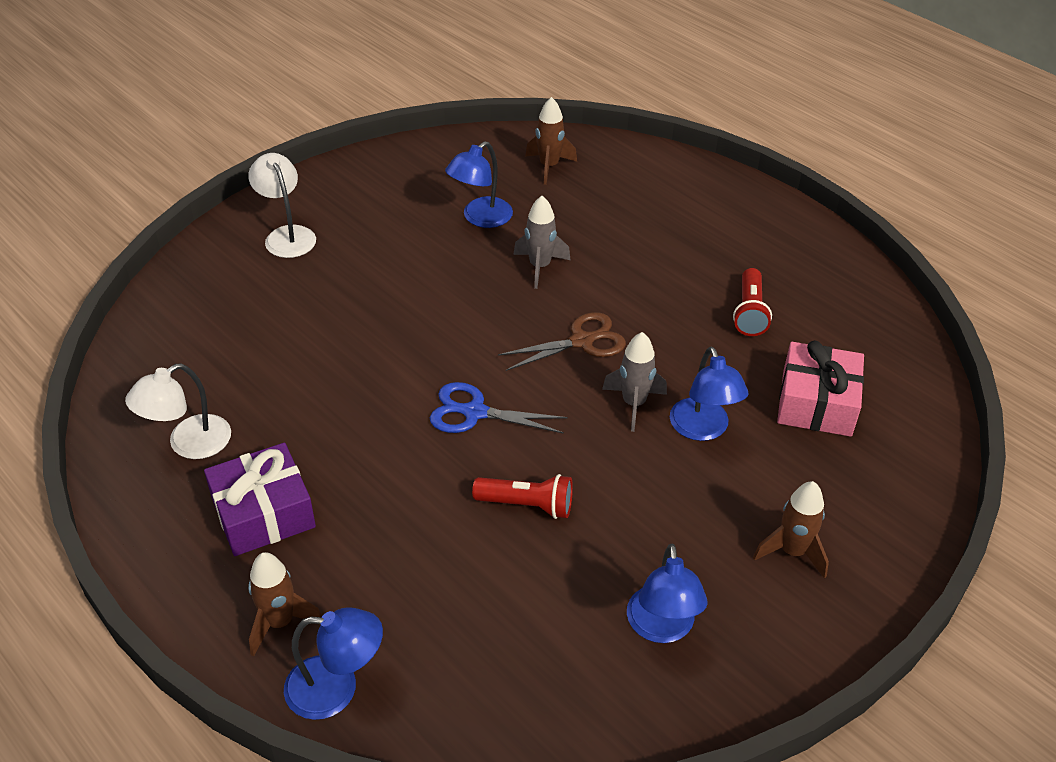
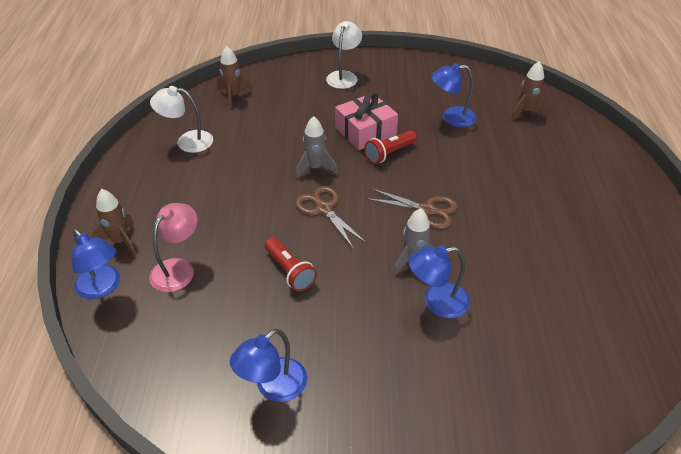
camera: 45 degrees right, 0 degrees up
(263, 513) = (176, 190): purple gift -> none
(398, 596) = (178, 268): none -> pink lamp
(473, 412) = (323, 208): blue scissors -> brown scissors
(540, 267) = (453, 159): grey rocket -> grey rocket (315, 168)
(703, 429) = (437, 302): blue lamp -> blue lamp turned 45 degrees clockwise
(749, 312) = (554, 258): red flashlight -> red flashlight (389, 153)
(792, 552) = (401, 410): brown rocket -> brown rocket (233, 96)
(816, 403) = (532, 339): pink gift -> pink gift (365, 131)

